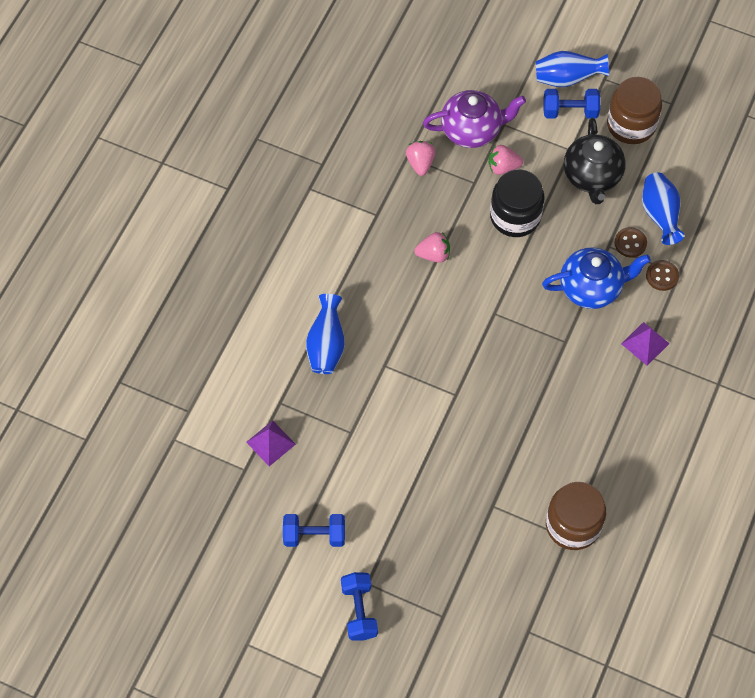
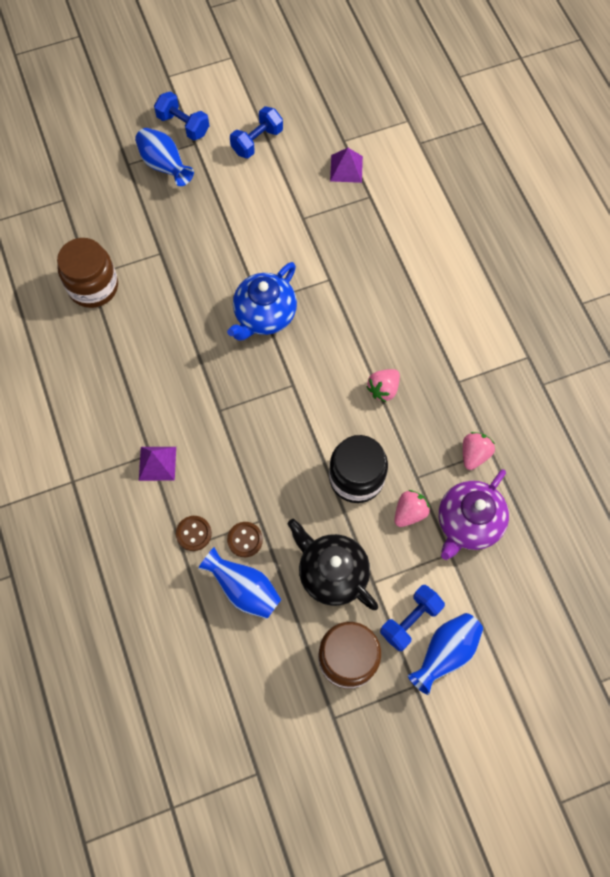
camera: 135 degrees right, 5 degrees up
(326, 345) = (383, 258): blue vase -> blue vase (164, 166)
(420, 163) = (474, 454): pink strawberry -> pink strawberry turned 105 degrees counterclockwise
(591, 287) = (240, 472): blue teapot -> blue teapot (264, 315)

